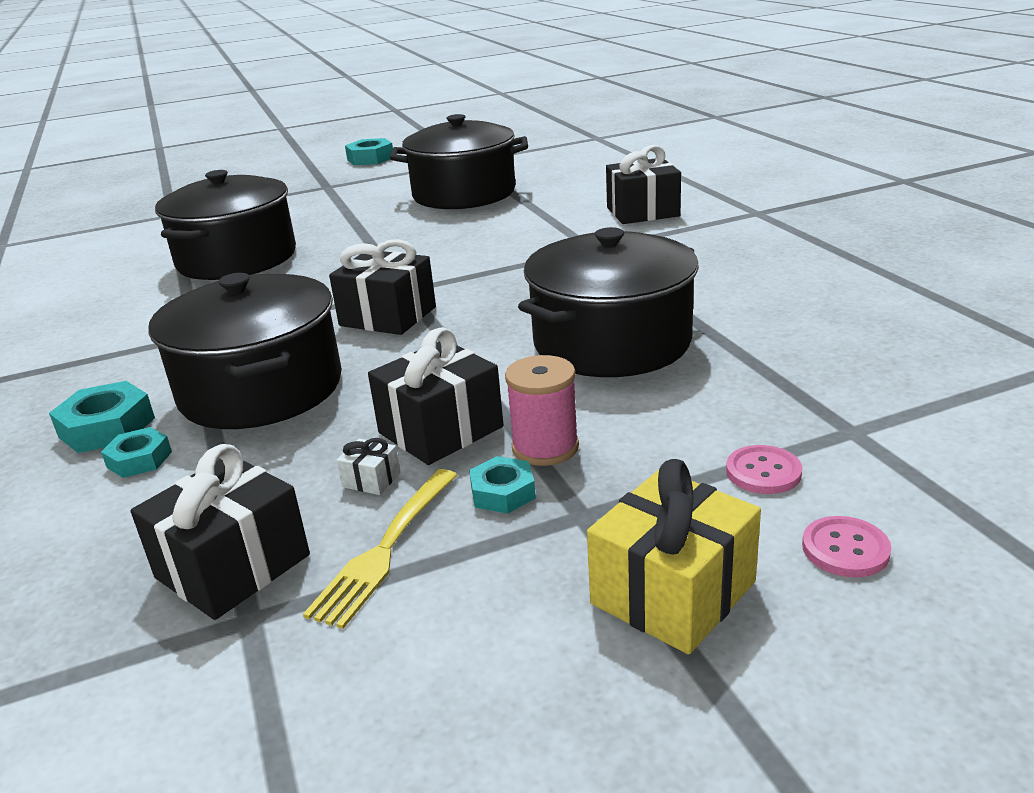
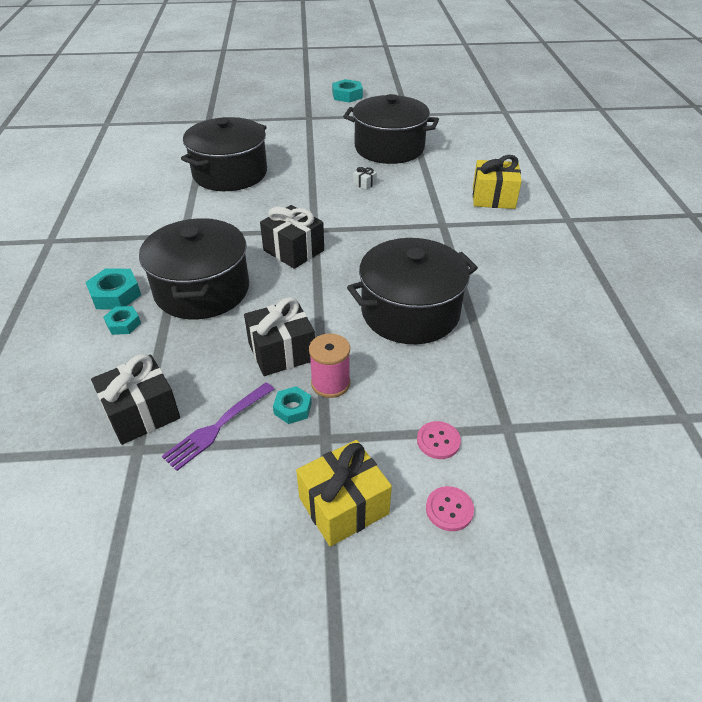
camera: 15 degrees right, 15 degrees up
(371, 480) = (231, 377): white gift -> white gift (364, 184)
(386, 548) = (218, 426): yellow fork -> purple fork
(642, 212) = (493, 198): black gift -> yellow gift

